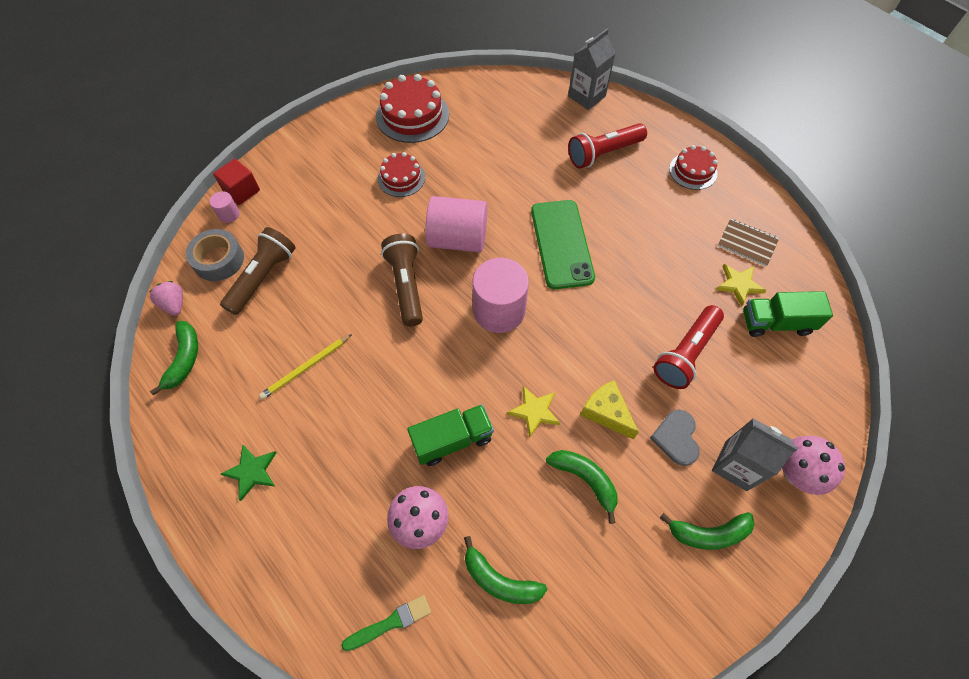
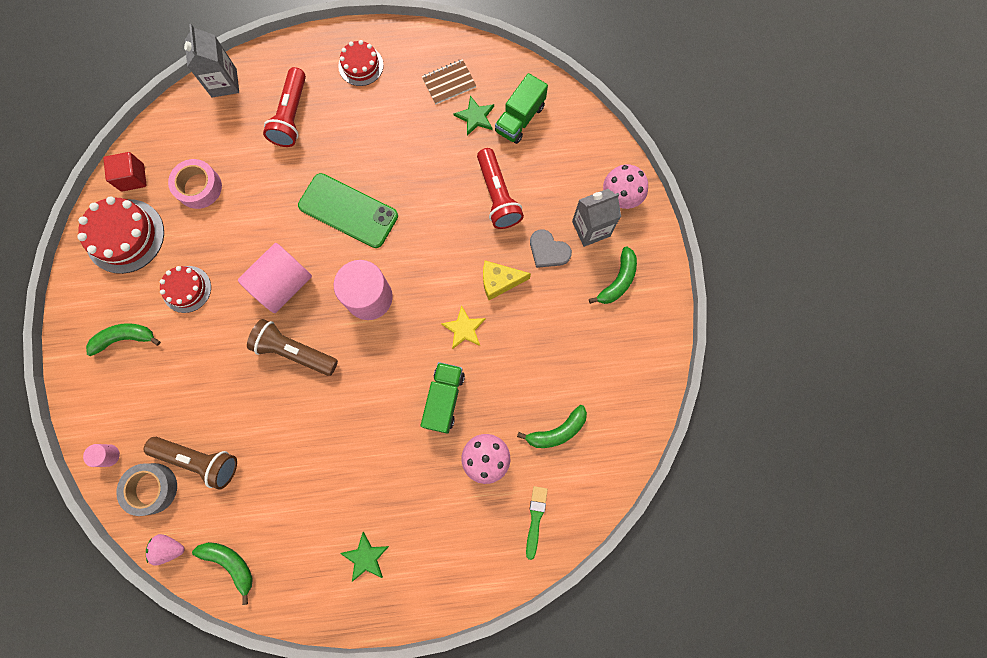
camera: 55 degrees left, 15 degrees up
(242, 191) = (91, 431): red cube -> red cube (132, 177)
(263, 277) = (199, 460): brown flashlight -> brown flashlight turned 135 degrees clockwise
(306, 368) = (309, 471): yellow pencil -> none
(490, 134) = (199, 187): none -> pink tape
(585, 479) = (533, 330): green banana -> green banana (125, 338)
(739, 284) = (475, 117): yellow star -> green star

